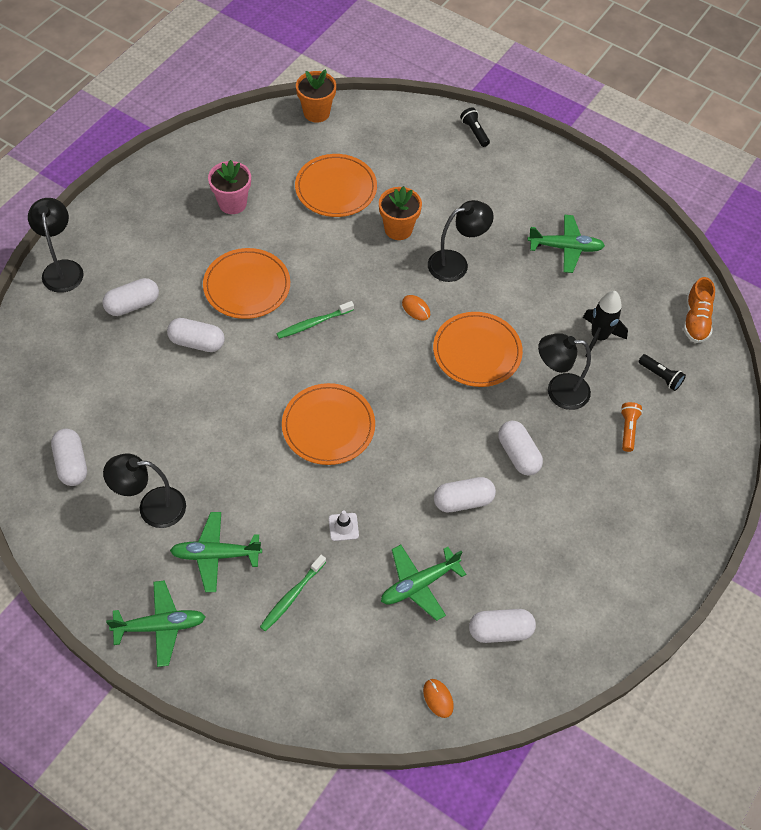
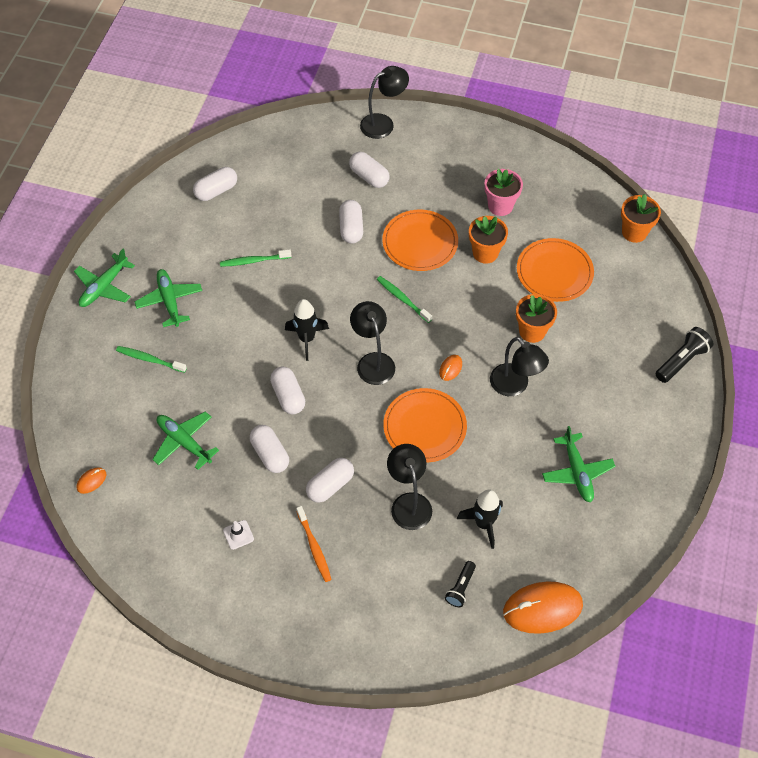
camera: 75 degrees right, 0 degrees up
(152, 507) = (196, 250): black lamp -> black lamp (373, 361)
(160, 626) = (104, 287): green plane -> green plane turned 60 degrees clockwise
(197, 450) = (254, 261): none -> green toothbrush
(286, 235) = (485, 253): none -> orange flower pot
(328, 426) = (307, 339): orange plate -> black rocket
(343, 527) = (219, 376): white traffic cone -> white traffic cone (238, 535)
(474, 132) = (681, 361): black flashlight -> black flashlight, size x1.53
(500, 631) = (159, 511): white capsule -> white capsule (288, 396)
(585, 489) = (314, 547): none -> orange toothbrush
(628, 429) = (389, 570): orange flashlight -> none
(695, 320) = (542, 608): orange shoe -> orange mouse

